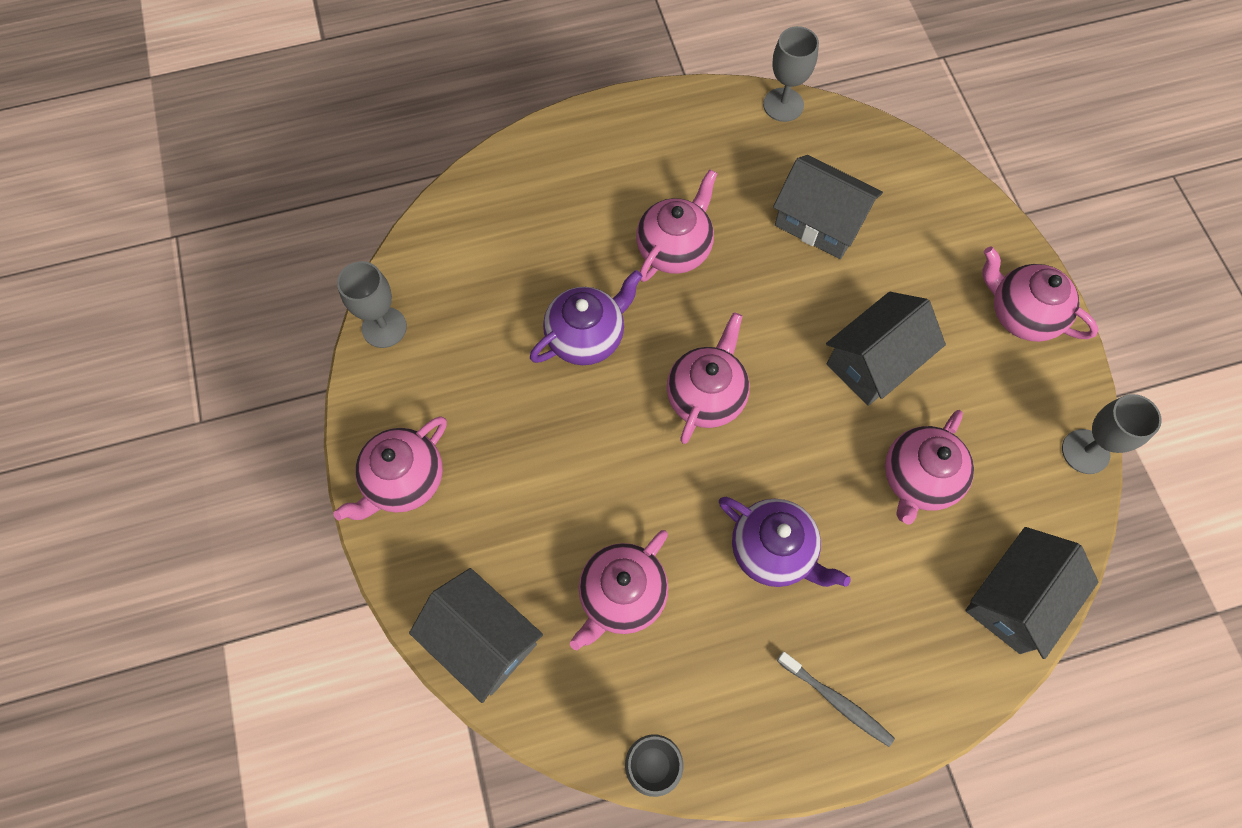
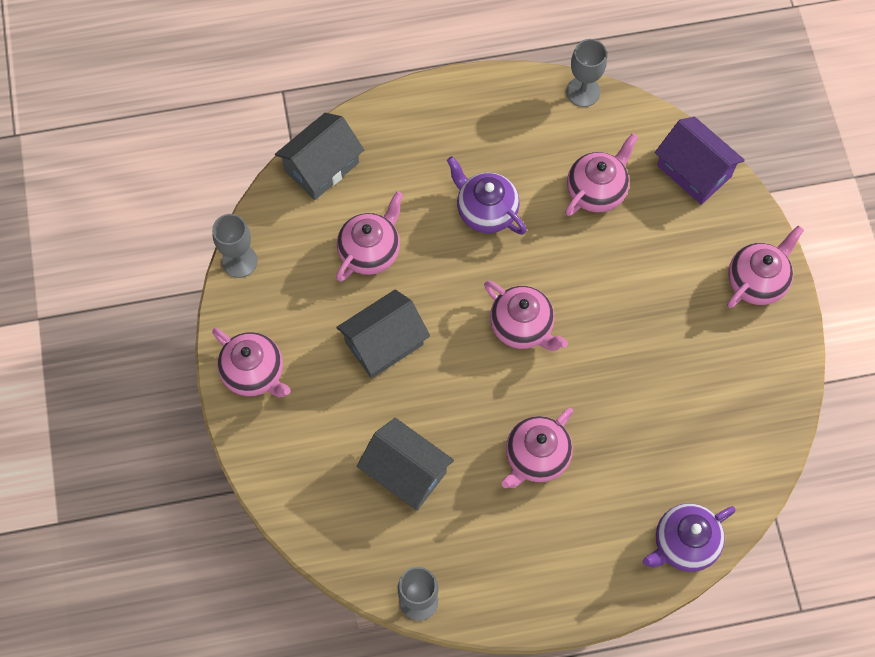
camera: 175 degrees left, 0 degrees up
(384, 327) = (783, 405): grey goblet -> none
(482, 640) = (694, 171): grey house -> purple house
(586, 337) = (615, 383): purple teapot -> purple teapot (684, 544)
(706, 396) = (522, 327): pink teapot -> pink teapot turned 75 degrees counterclockwise
(836, 701) = (457, 117): grey toothbrush -> none

